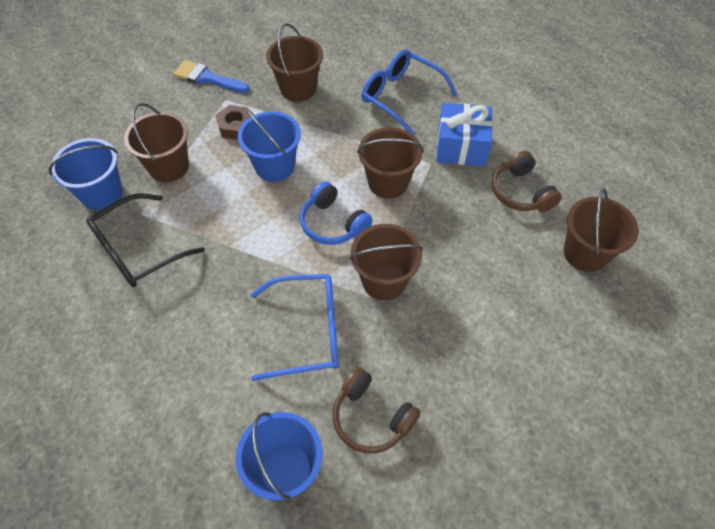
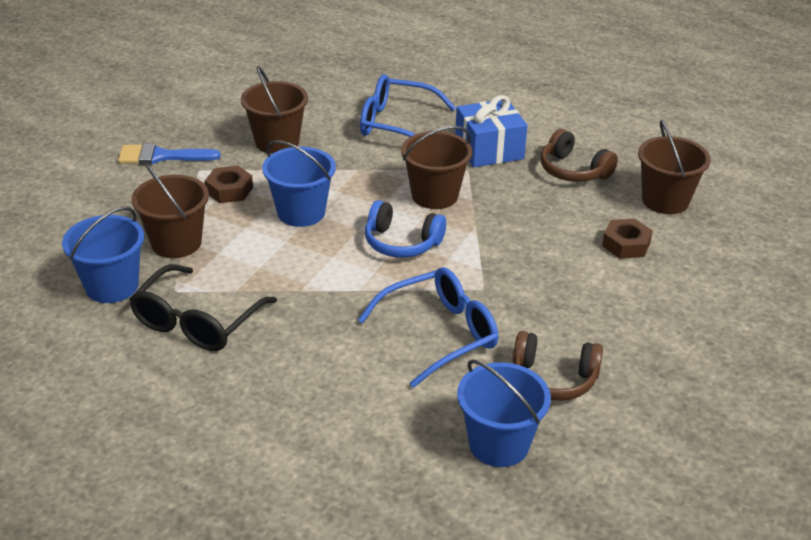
camera: 25 degrees left, 20 degrees down
(384, 280) = (488, 273): brown bucket -> none
(520, 291) = (626, 244): none -> brown nut

